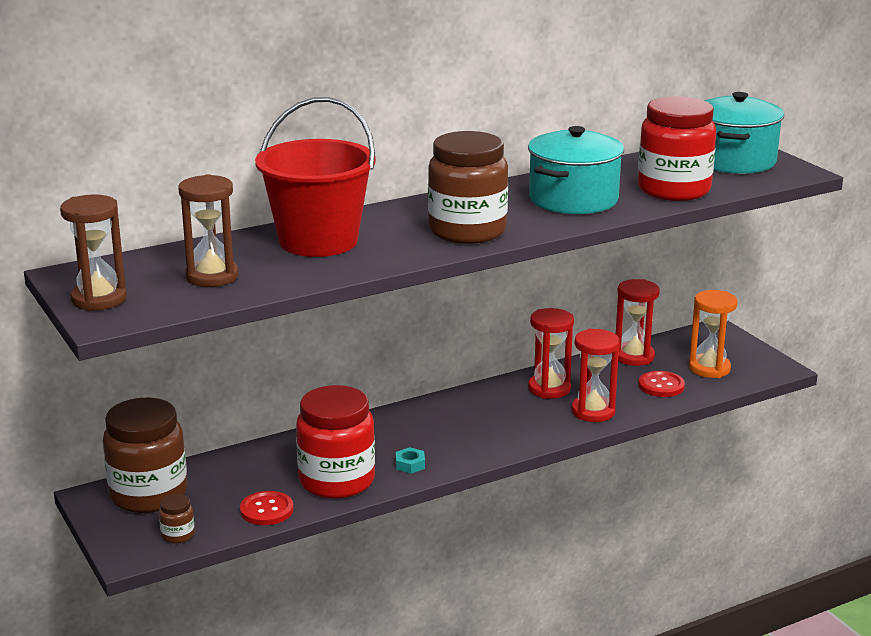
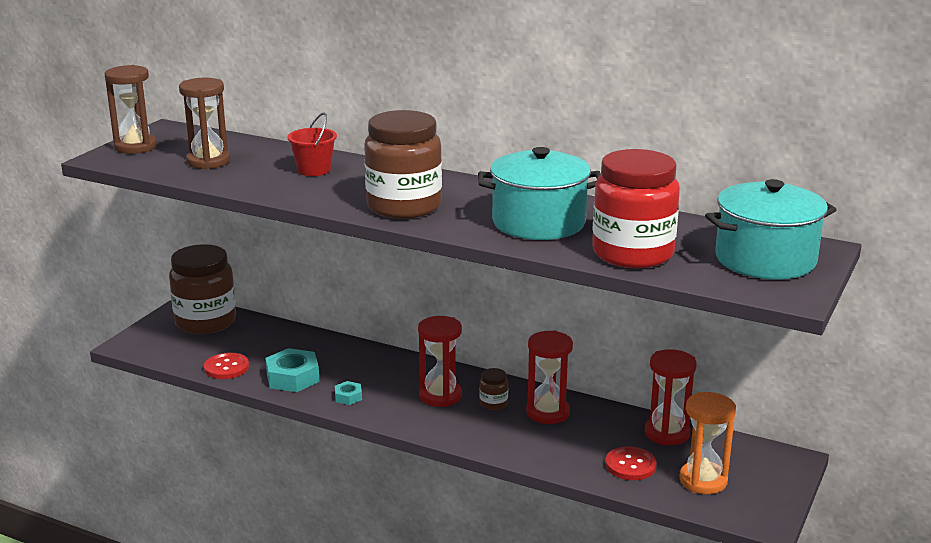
camera: 55 degrees right, 0 degrees up
(178, 535) = (165, 350): brown jar -> brown jar (493, 403)
(318, 241) = (314, 170): red bucket -> red bucket, size x0.47
(337, 481) = (293, 377): red jar -> turquoise nut
(593, 412) = (534, 447): red hourglass -> red hourglass (440, 396)

